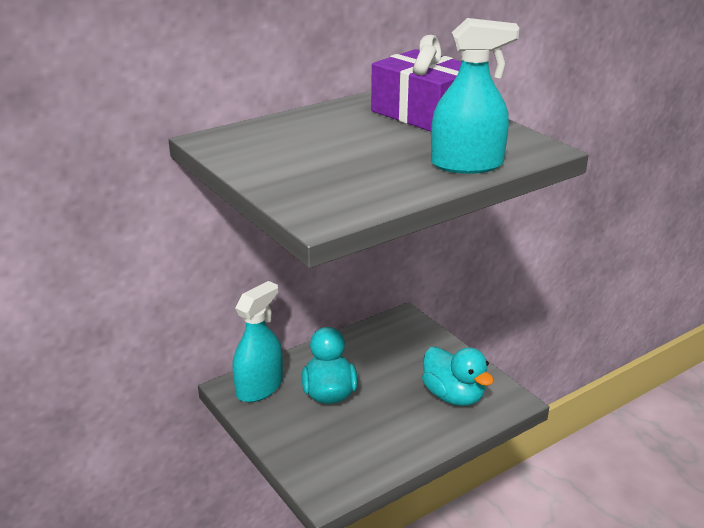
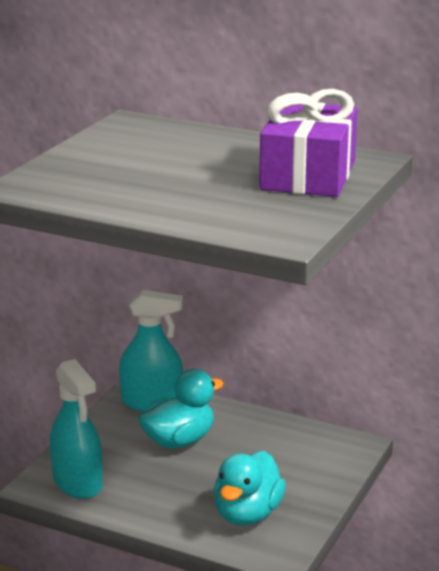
camera: 60 degrees right, 5 degrees down
(467, 164) = (197, 214): turquoise spray bottle -> turquoise spray bottle (77, 482)

